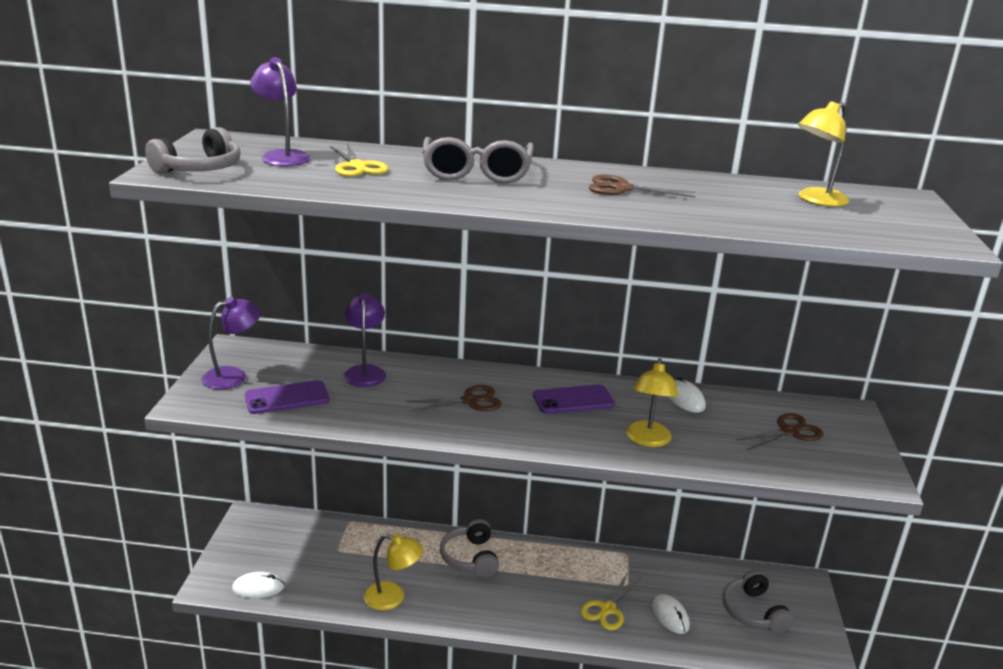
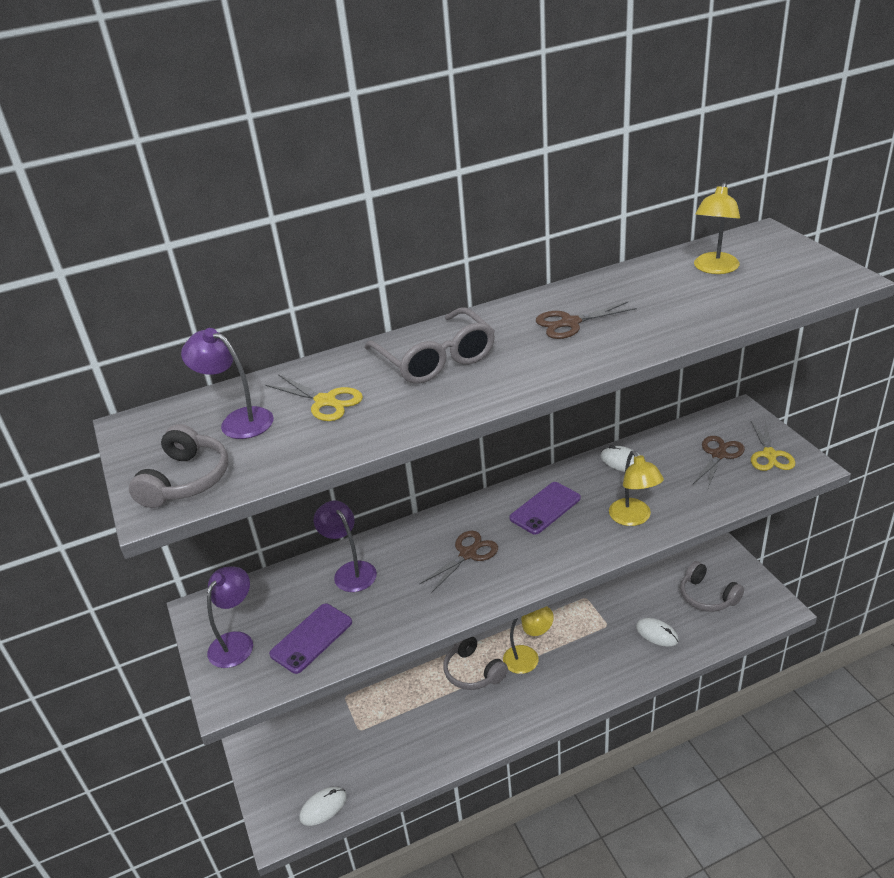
camera: 25 degrees left, 10 degrees up
(392, 598) = (444, 746): yellow lamp -> yellow lamp (528, 657)
(607, 609) = (610, 655): yellow scissors -> yellow scissors (769, 455)

